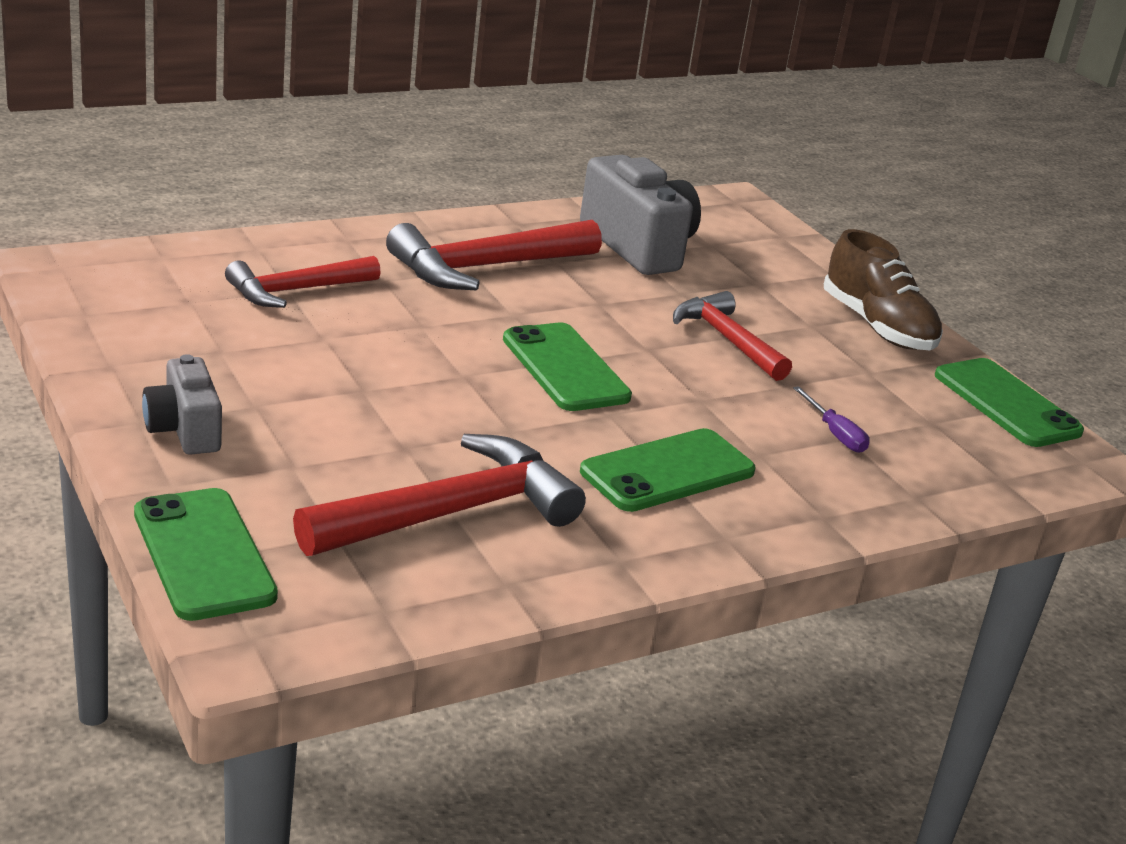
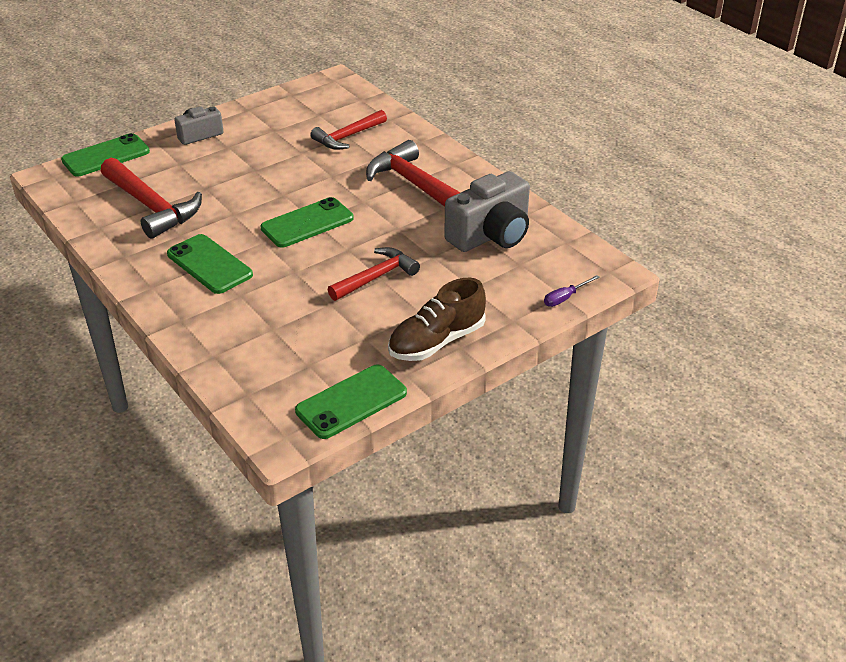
camera: 85 degrees right, 10 degrees up
(295, 291) = (347, 137): red hammer -> red hammer turned 90 degrees counterclockwise
(835, 434) = (275, 323): purple screwdriver -> purple screwdriver (565, 298)

